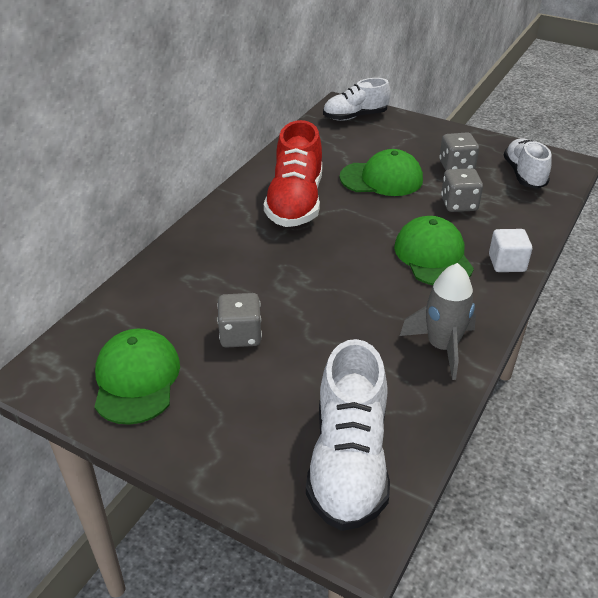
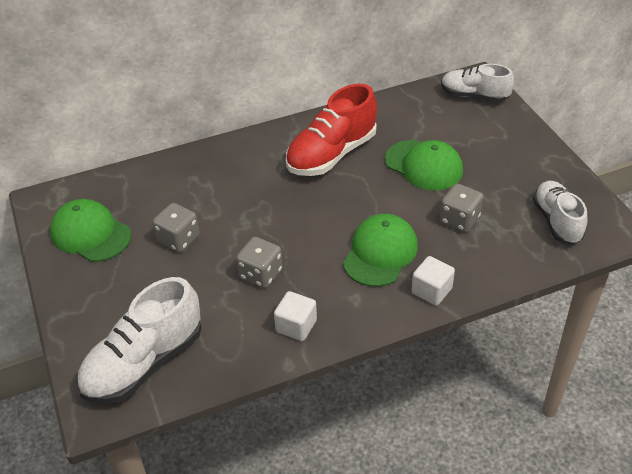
camera: 40 degrees right, 5 degrees up
(136, 379) = (90, 234): green cap -> green cap turned 90 degrees counterclockwise
(442, 347) = (296, 326): grey rocket -> white cube
(456, 166) = (503, 184): grey dice -> grey dice (261, 274)
(524, 174) = (556, 221): white shoe -> white shoe turned 45 degrees counterclockwise

